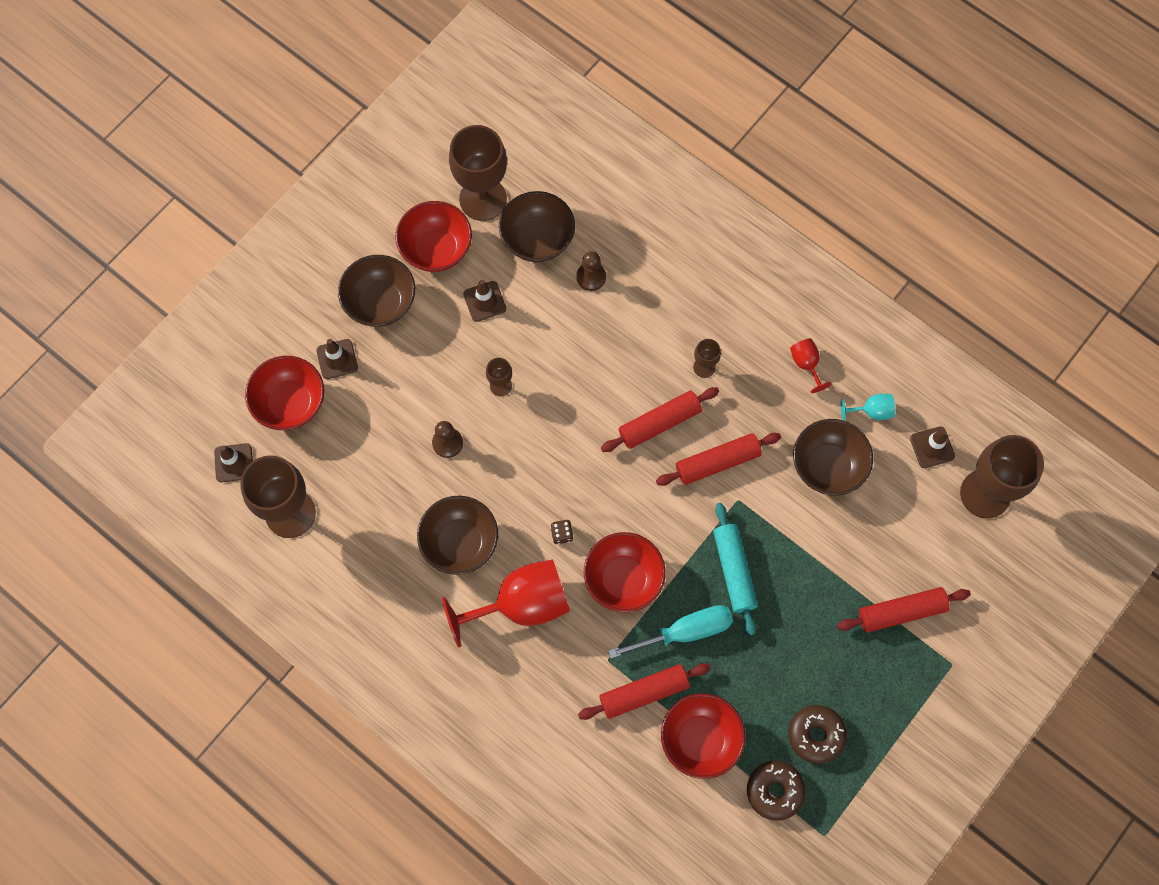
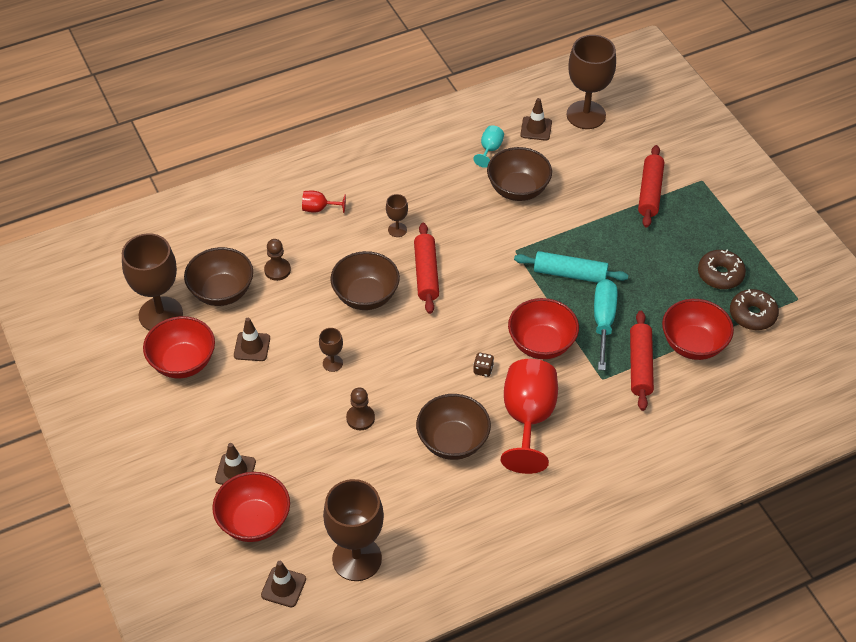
camera: 65 degrees left, 20 degrees down
(380, 303) = (204, 420): brown bowl -> brown bowl (366, 296)
(717, 462) = (478, 251): red rolling pin -> none
(806, 364) = (431, 171): red goblet -> red goblet (318, 209)

